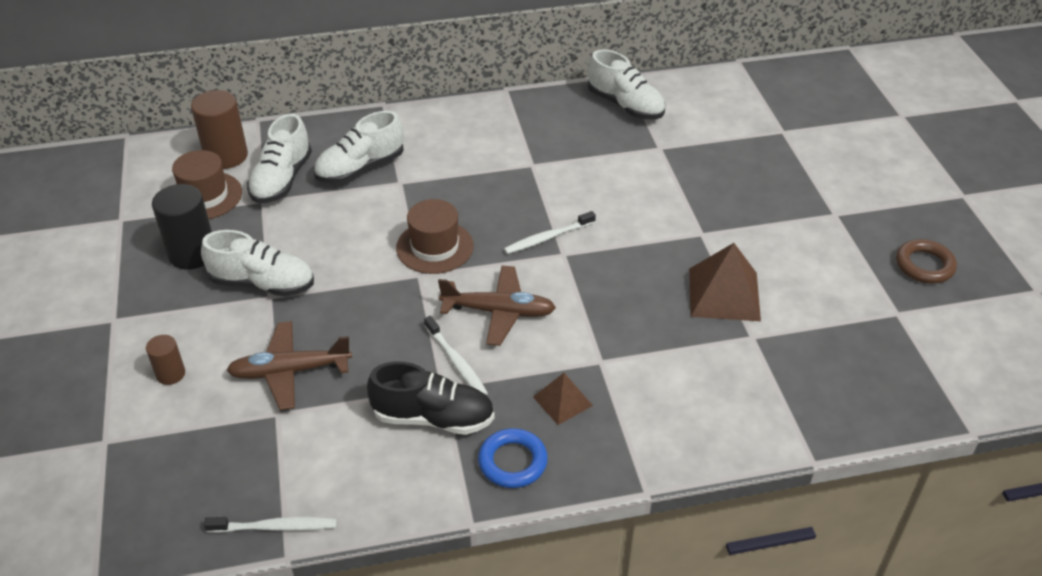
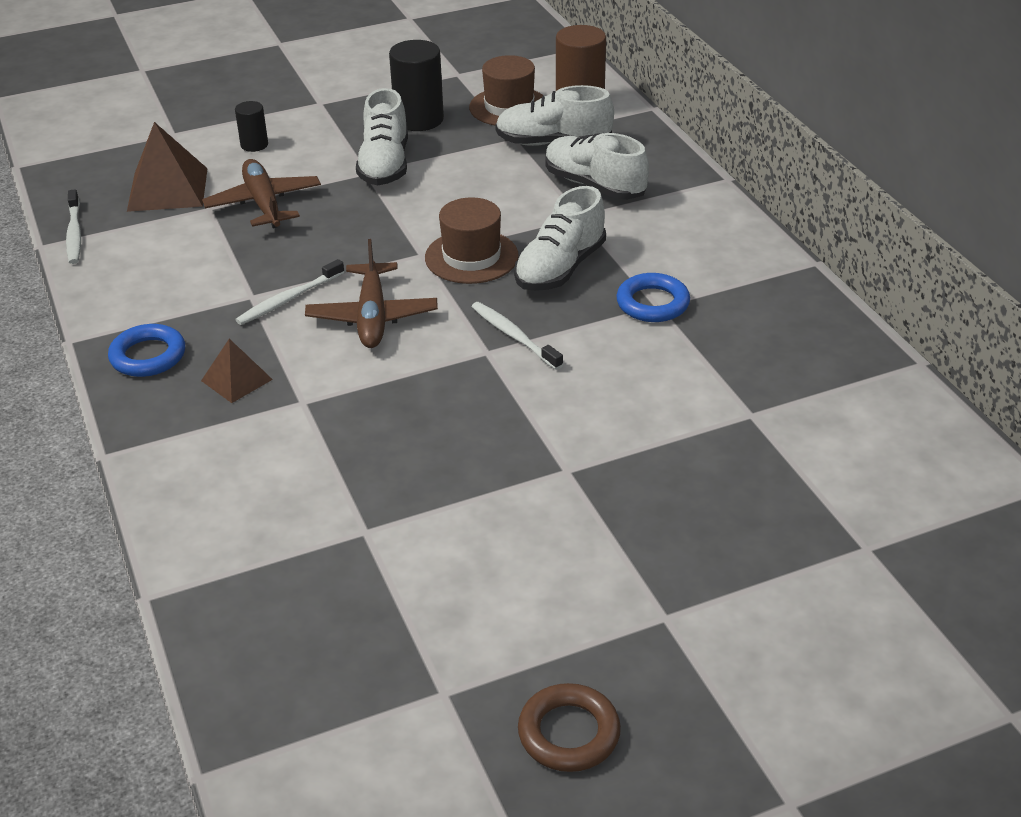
camera: 80 degrees right, 5 degrees down
(170, 374) = (254, 145): brown cylinder -> black cylinder
(433, 418) = (207, 297): black shoe -> none
(528, 166) = (652, 303): none -> blue ring
(625, 105) = (840, 372): white shoe -> white shoe (560, 268)
(724, 294) = (444, 499): brown pyramid -> brown pyramid (168, 189)

